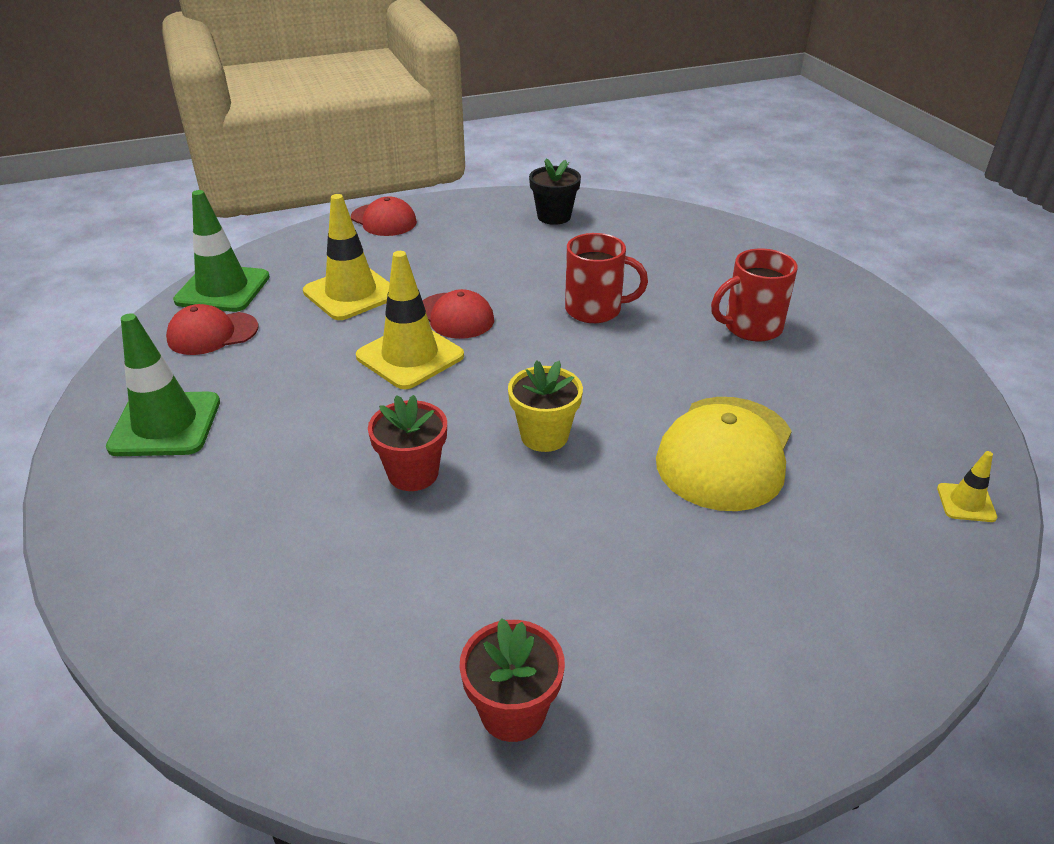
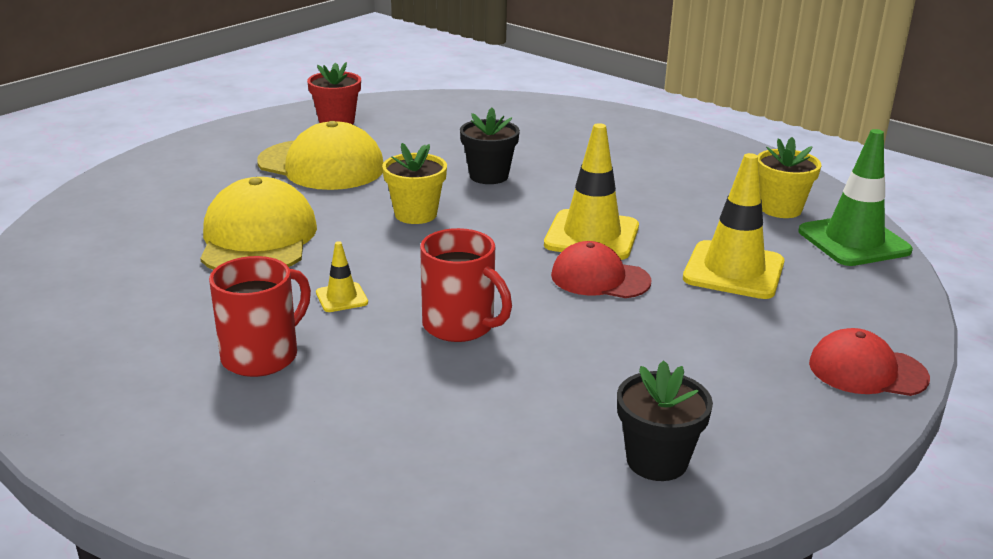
camera: 150 degrees right, 10 degrees down
(165, 424) = (692, 159): green traffic cone -> none
(212, 334) = (780, 209): red cap -> yellow flower pot
(413, 473) = (489, 176): red flower pot -> black flower pot
(595, 310) = (460, 326): red mug -> red mug turned 120 degrees counterclockwise
(600, 574) = (321, 165): none -> yellow cap
(966, 503) = (43, 254): yellow traffic cone -> yellow traffic cone (341, 298)

